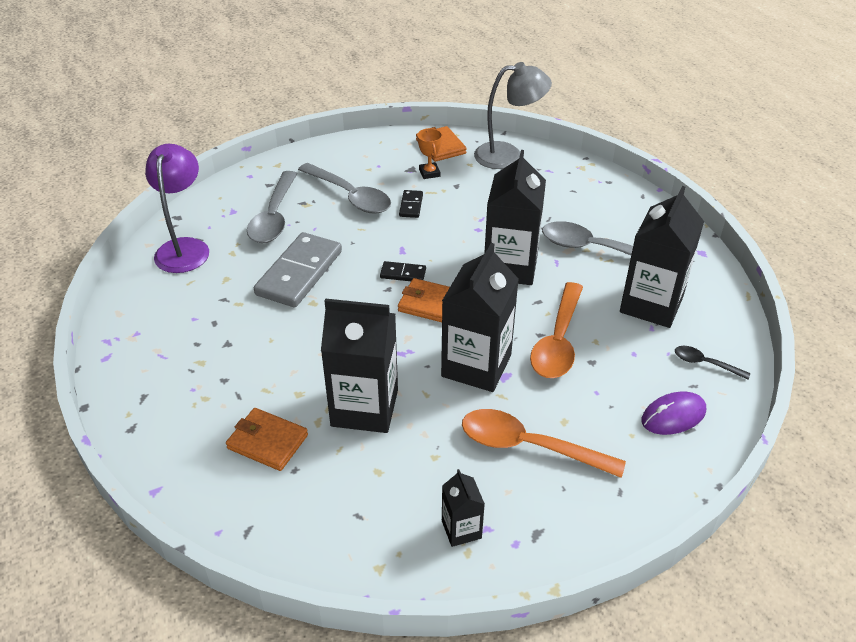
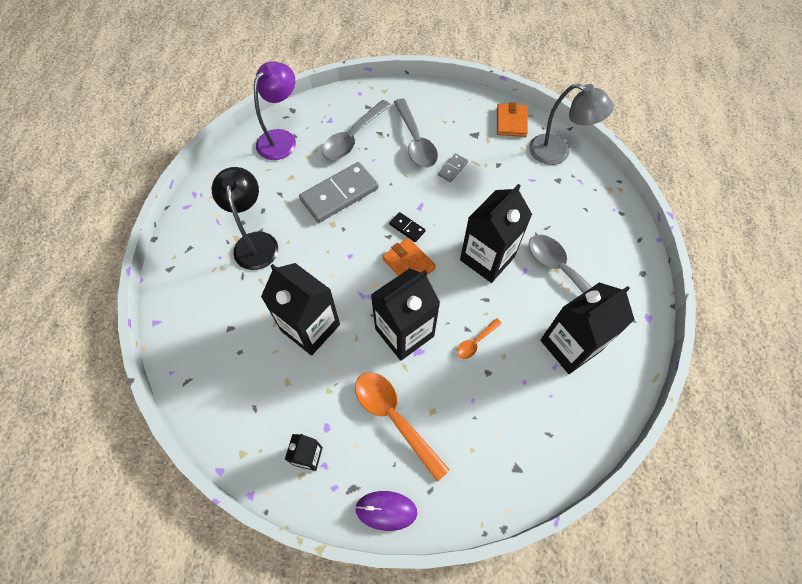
camera: 30 degrees right, 20 degrees up
(229, 356) = (255, 242): none -> black lamp
(267, 442) = (237, 321): orange wallet -> none
(411, 205) = (452, 169): black domino -> grey domino
(429, 173) = (486, 144): orange trophy -> none
(558, 341) = (475, 342): orange spoon -> orange spoon, size x0.50
(673, 416) = (514, 451): purple mouse -> purple mouse (386, 510)
(705, 363) = (572, 420): black spoon -> none

